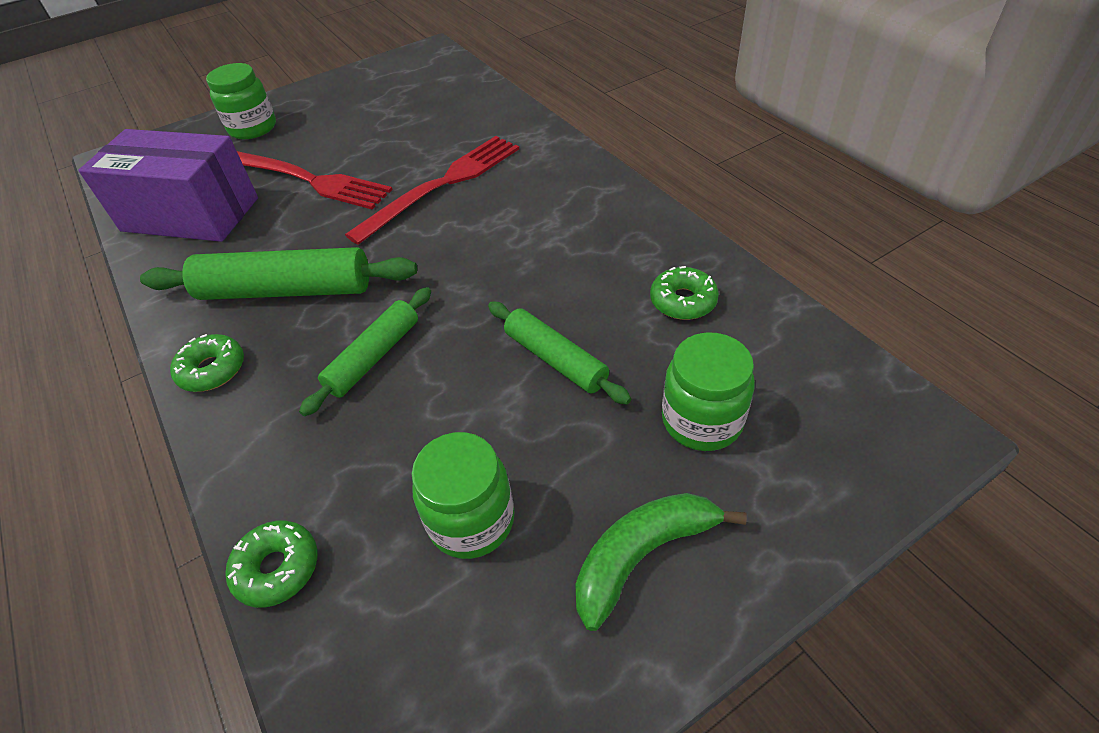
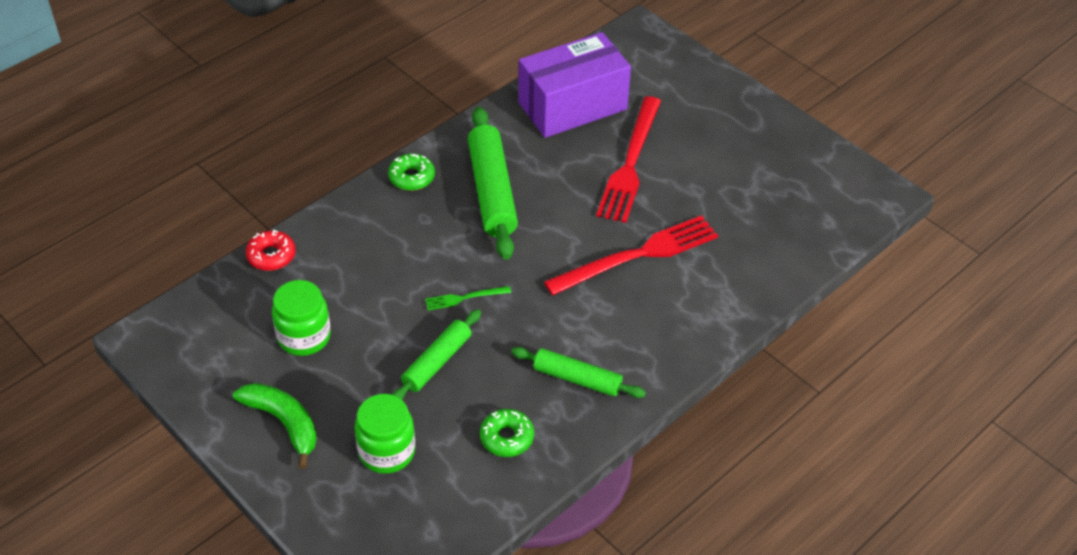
camera: 75 degrees right, 0 degrees up
(190, 214) = (572, 106): purple box -> purple box turned 60 degrees clockwise
(253, 128) = (703, 102): green jar -> none
(277, 568) = (271, 256): green donut -> red donut
(374, 357) = (430, 259): green rolling pin -> green rolling pin (577, 379)
(442, 185) = (637, 255): red fork -> red fork turned 60 degrees counterclockwise
(455, 326) = (464, 298): none -> green fork

